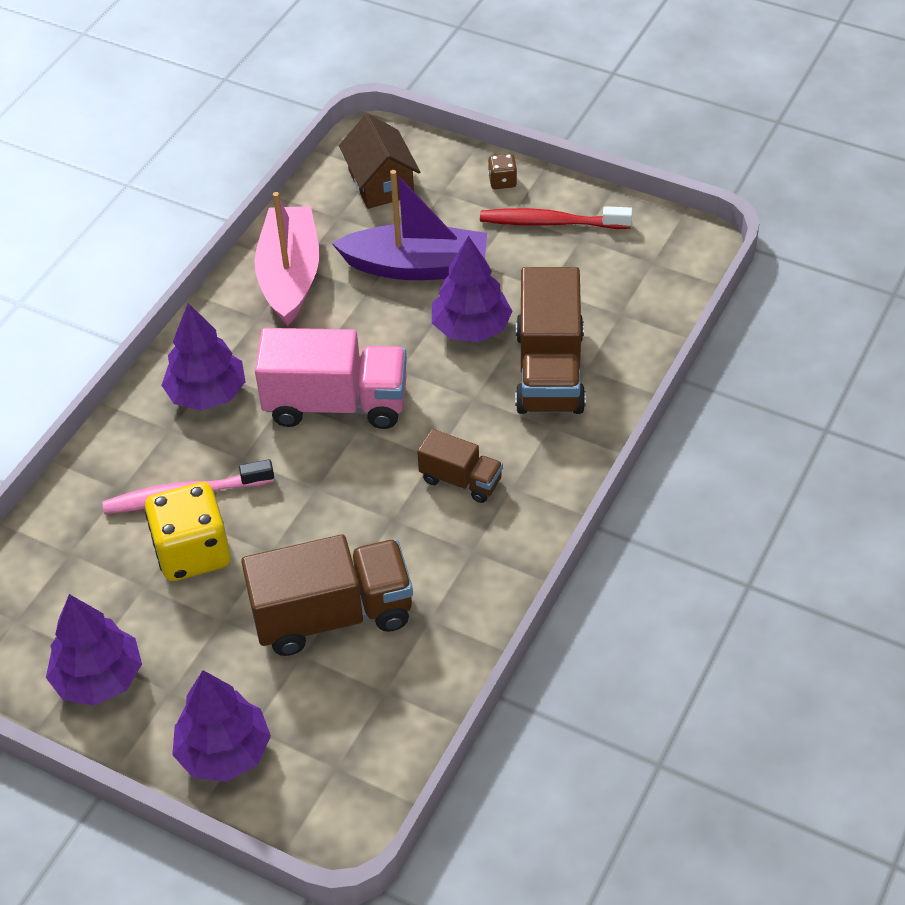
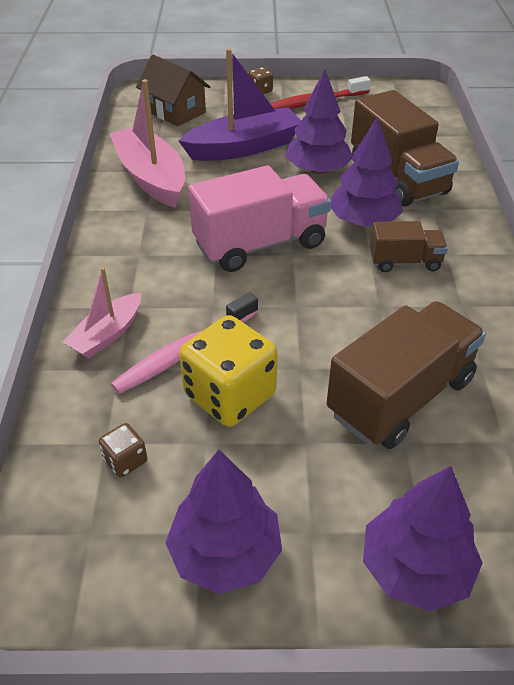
camera: 30 degrees left, 5 degrees down
(75, 574) = (125, 460): none -> brown dice
(132, 451) = (107, 334): none -> pink boat
(207, 394) = (144, 271): purple tree -> purple tree (363, 221)

